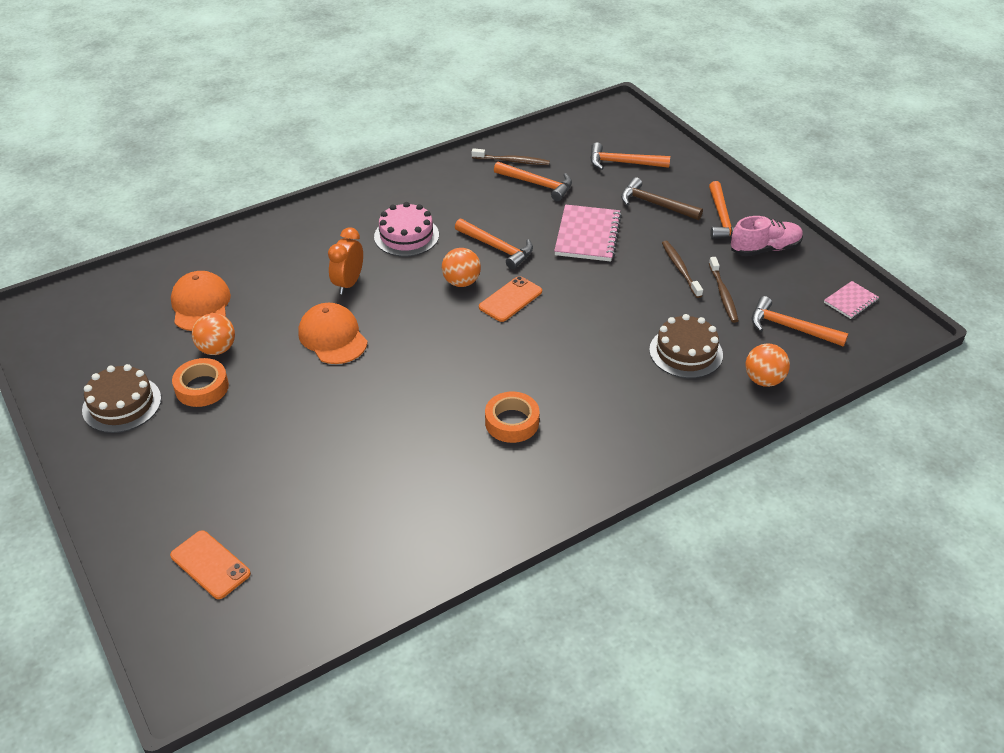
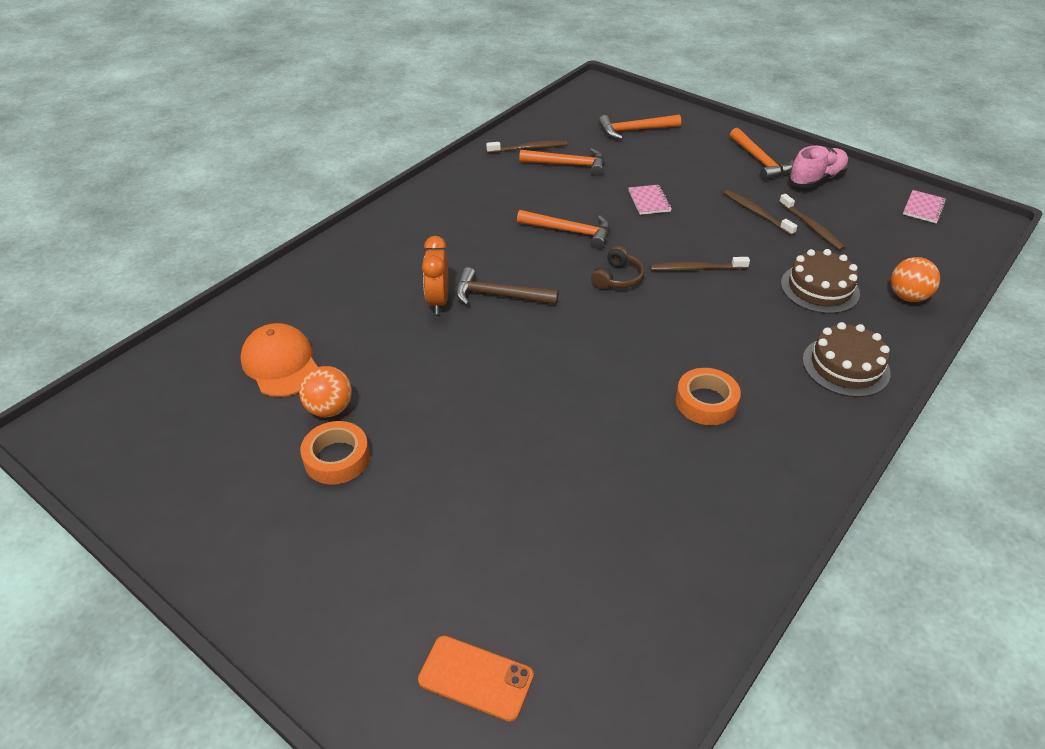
camera: 20 degrees left, 0 degrees up
(122, 404) = (246, 506): brown cake -> brown cake (845, 366)
(332, 337) = (456, 362): orange cap -> none
(406, 236) = (469, 240): pink cake -> none
(461, 282) = (556, 272): orange ball -> none
(510, 299) = (617, 278): orange phone -> brown headphones
(585, 307) = (696, 269): none -> brown toothbrush
(588, 235) = (649, 201): pink notebook -> pink notebook, size x0.55
(655, 204) = (690, 160): brown hammer -> brown hammer (499, 295)
(790, 328) = (893, 243): orange hammer -> none

